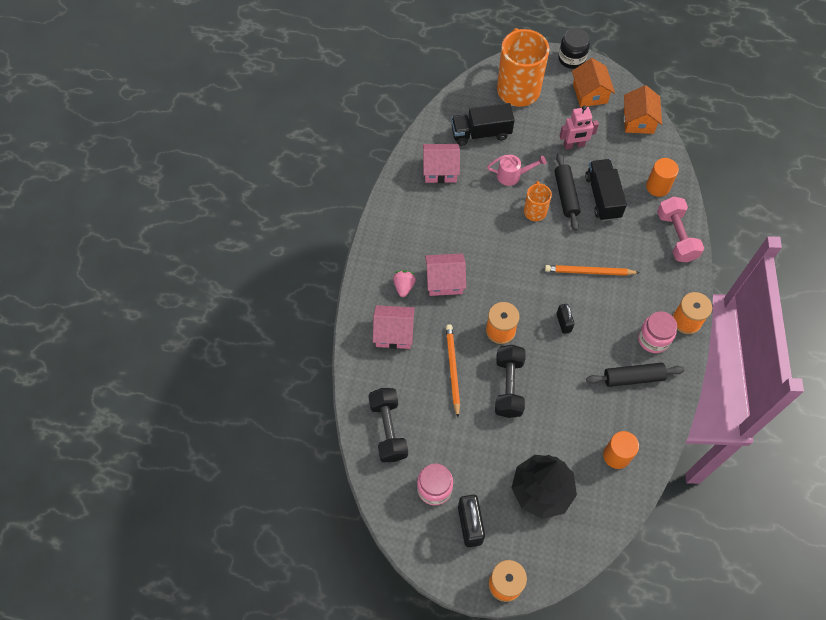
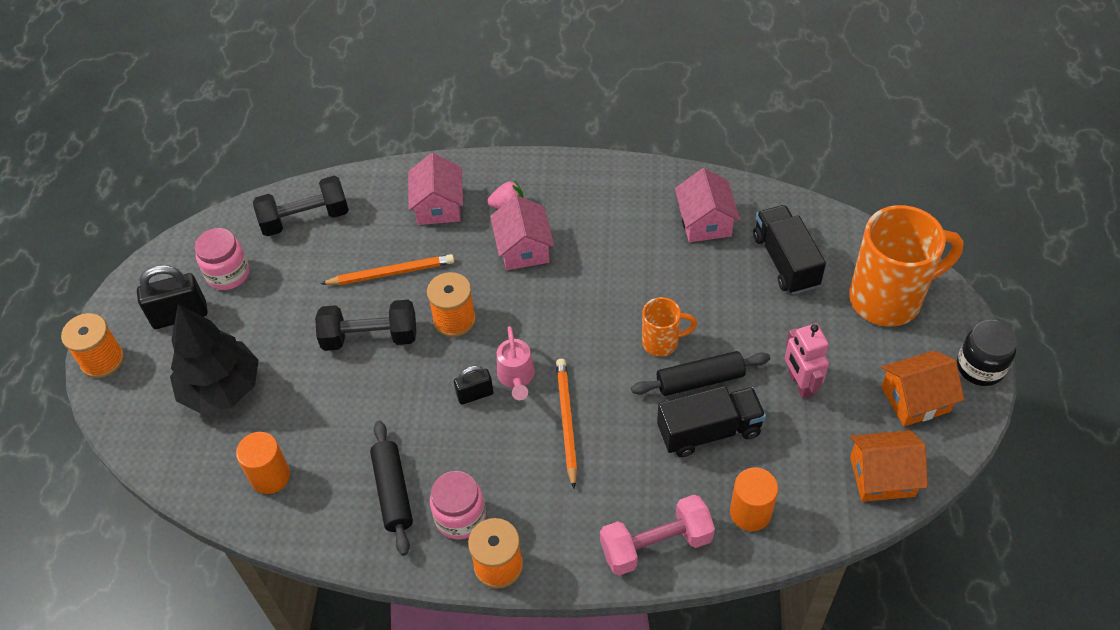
camera: 85 degrees right, 10 degrees down
(512, 175) = (718, 308): pink watering can -> pink watering can (516, 377)

